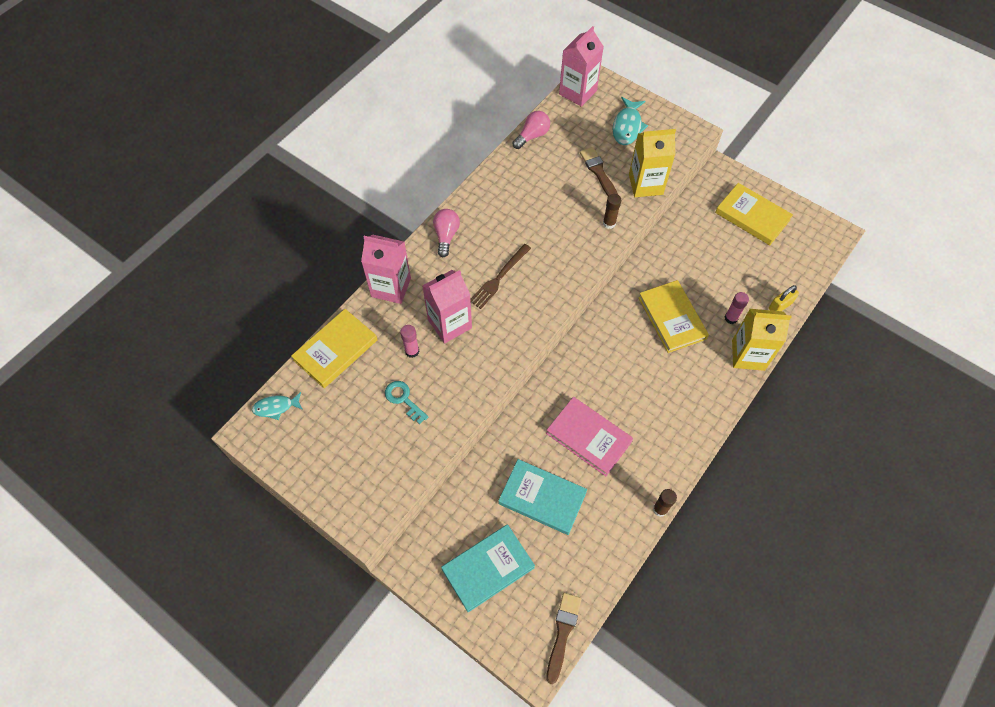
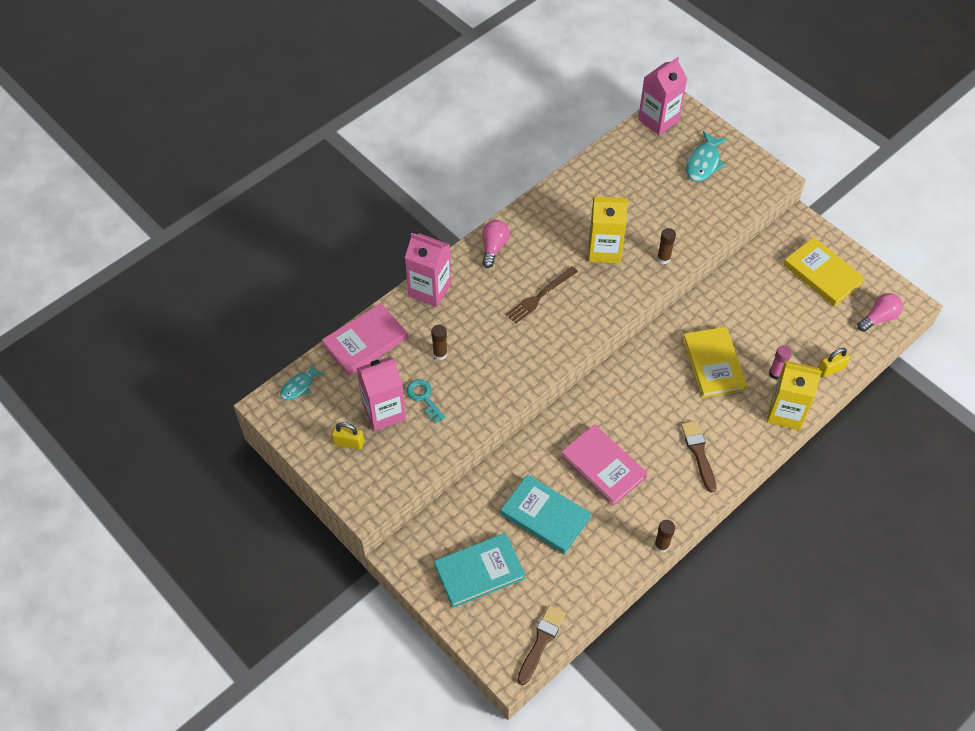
camera: 10 degrees right, 5 degrees down
(276, 407) = (299, 386): turquoise fish -> turquoise fish turned 45 degrees counterclockwise
(335, 459) = (349, 442): none -> yellow padlock
(336, 350) = (365, 342): yellow book -> pink book
(412, 351) = (440, 354): pink glue stick -> brown glue stick
(449, 324) = (482, 333): pink carton -> pink carton (384, 411)
(532, 136) = (601, 159): pink light bulb -> pink light bulb (879, 318)
(598, 172) = (663, 206): brown brush -> brown brush (698, 453)
(645, 184) = (710, 224): yellow carton -> yellow carton (604, 250)

